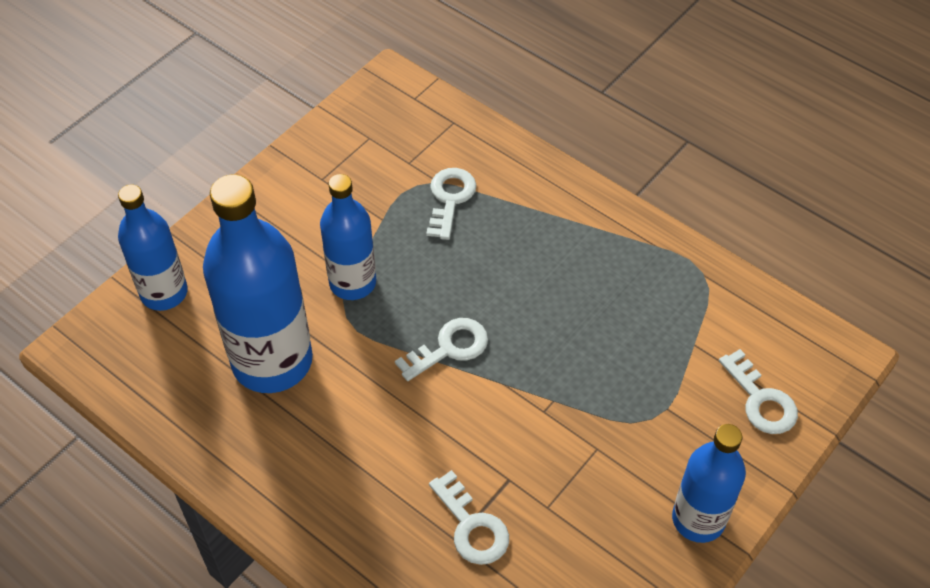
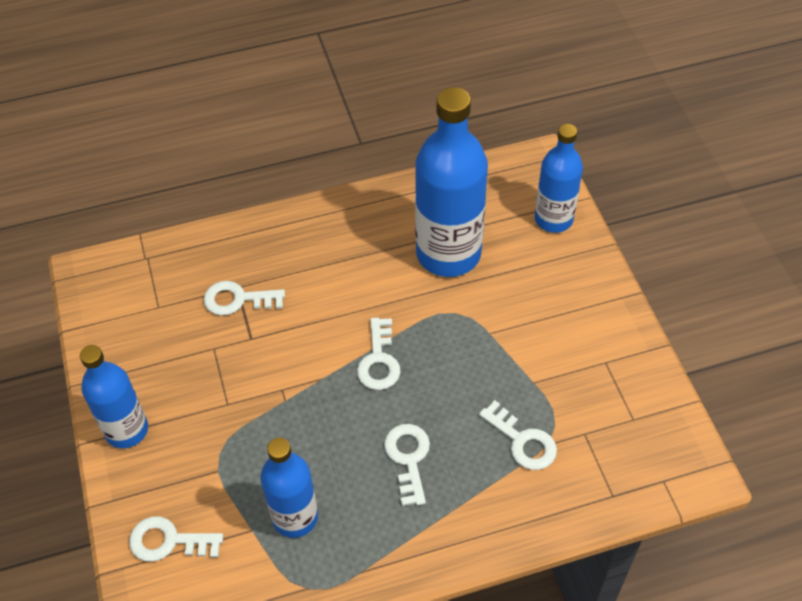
camera: 125 degrees right, 0 degrees up
(352, 282) = (483, 331): blue bottle -> blue bottle (295, 517)
(532, 269) = (408, 458): none -> white key

